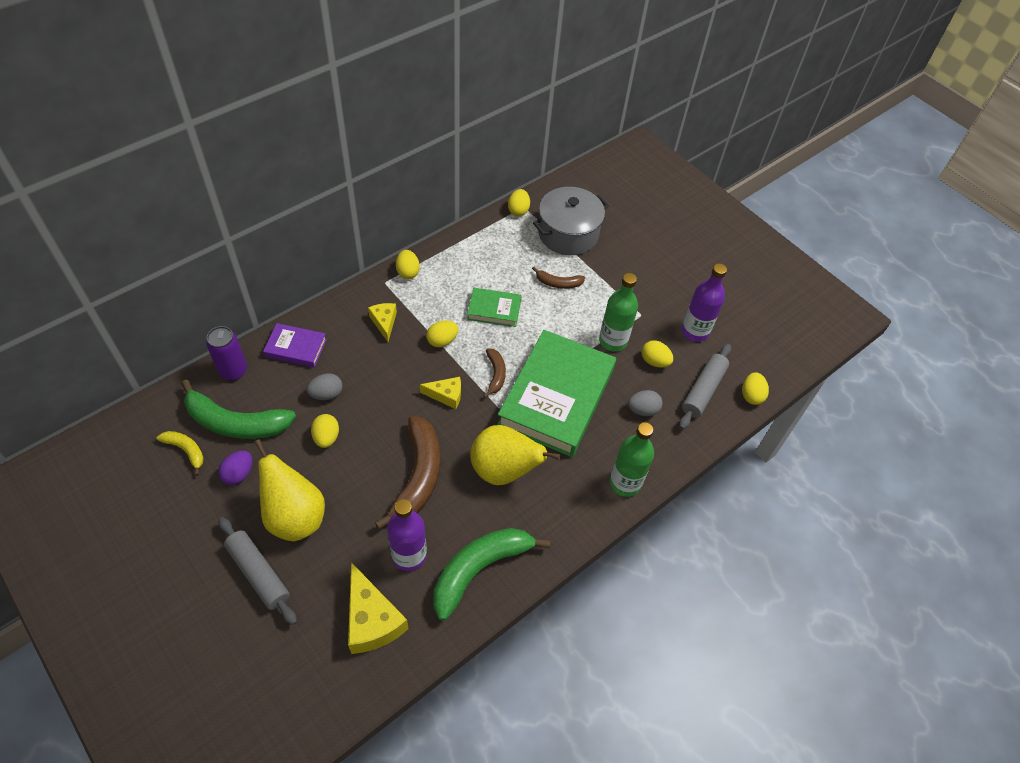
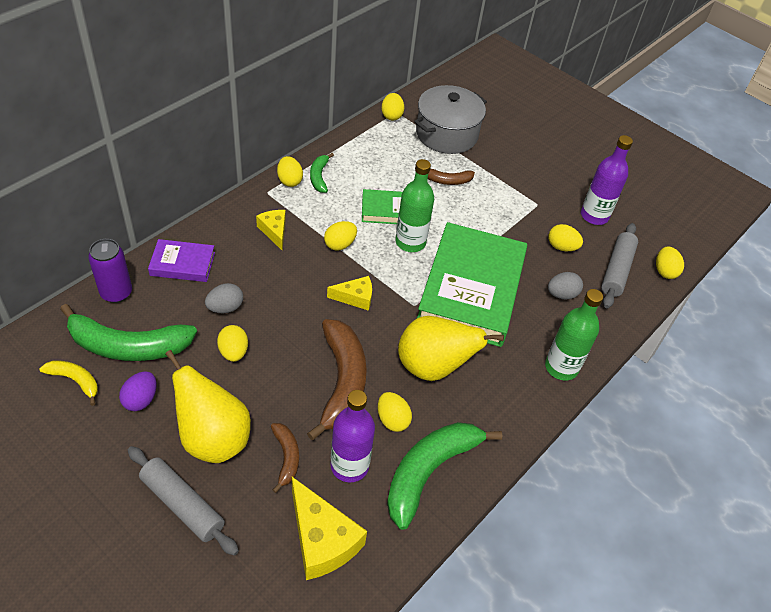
camera: 10 degrees left, 5 degrees down
(436, 270) = (319, 176): none -> green banana
(456, 517) = (392, 420): none -> yellow egg
(495, 375) = (403, 273): brown banana -> brown banana (286, 457)
(613, 341) = (515, 231): green bottle -> green bottle (410, 242)

